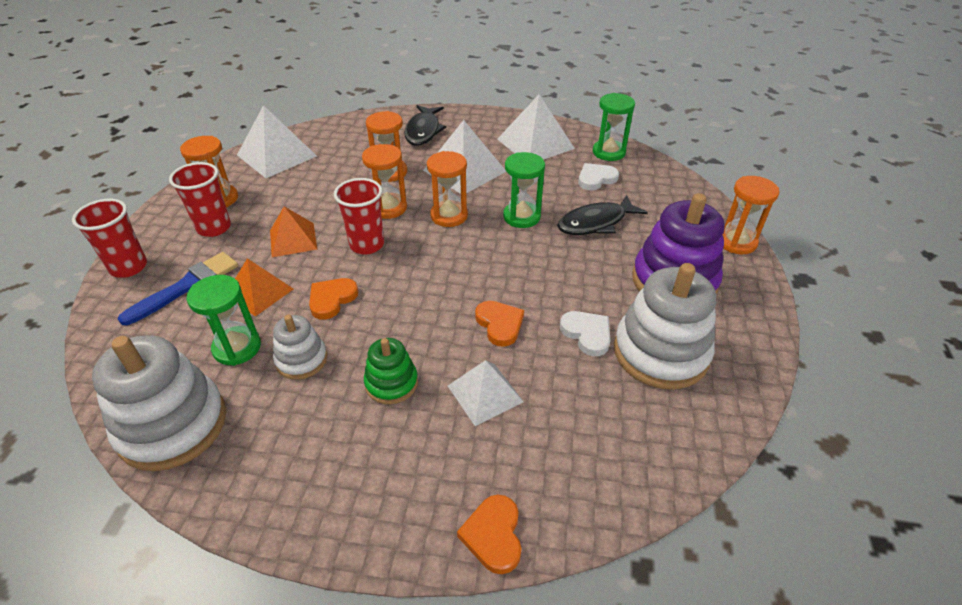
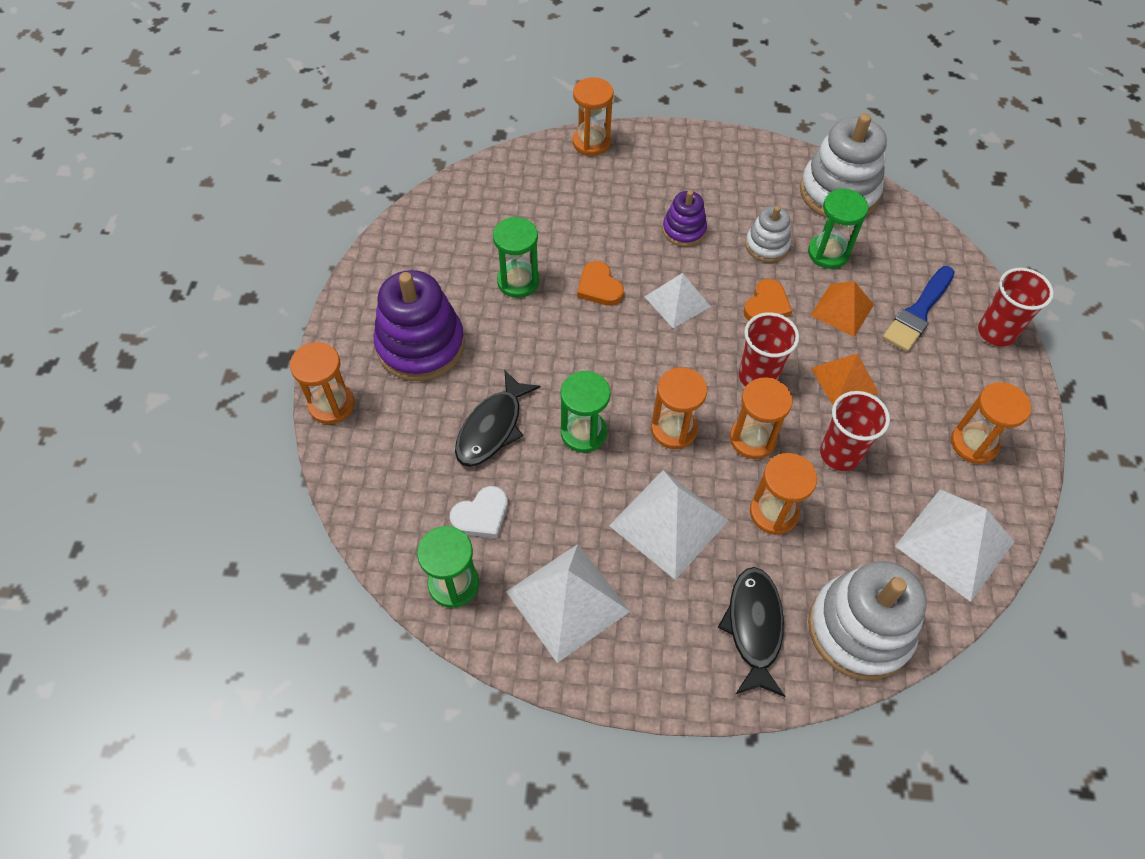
camera: 175 degrees right, 15 degrees up
(214, 228) = (946, 393): red cup -> red cup (839, 454)
(391, 383) = (684, 230): green stacking toy -> purple stacking toy
(485, 393) = (606, 226): white pyramid -> white pyramid (677, 301)
(493, 535) = (591, 142): orange heart -> orange hourglass
(587, 334) = (518, 281): white heart -> green hourglass
(596, 223) = (492, 427): black fish -> black fish turned 150 degrees clockwise
(660, 352) = (454, 267): white stacking toy -> white stacking toy (859, 629)

